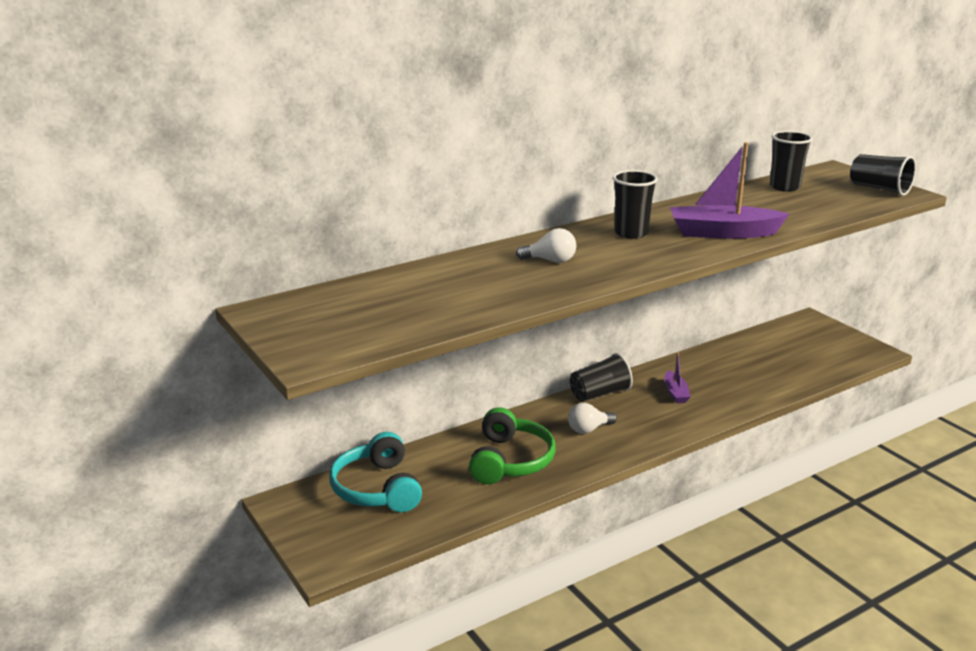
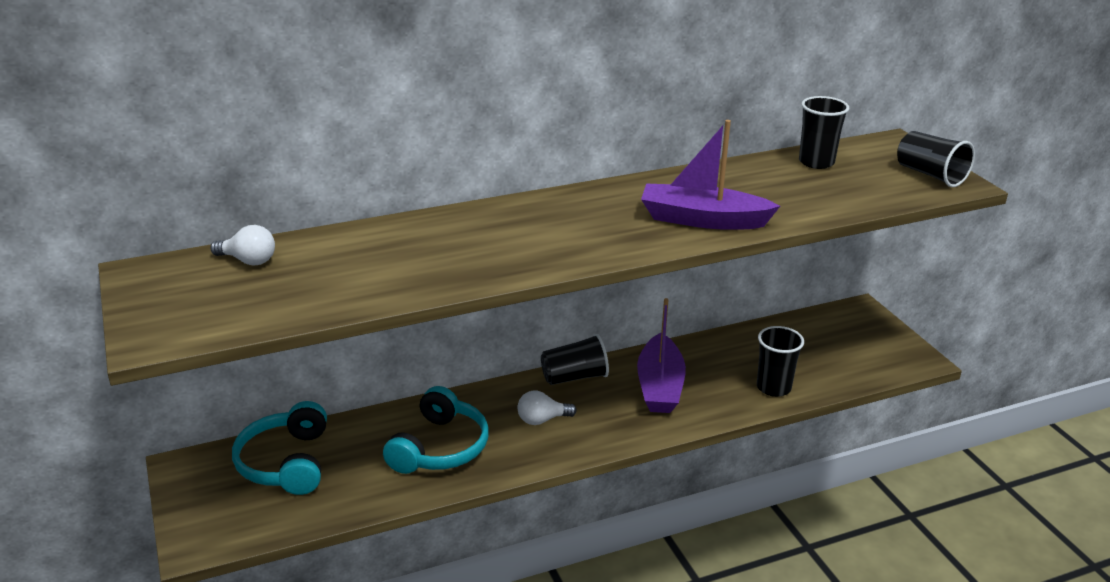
camera: 10 degrees right, 5 degrees up
(510, 460) = (439, 447): green headphones -> turquoise headphones
(550, 261) = (484, 238): white light bulb -> white light bulb (248, 261)
(631, 233) = (597, 210): black cup -> black cup (773, 387)
(675, 393) = (660, 386): purple boat -> purple boat, size x1.94

